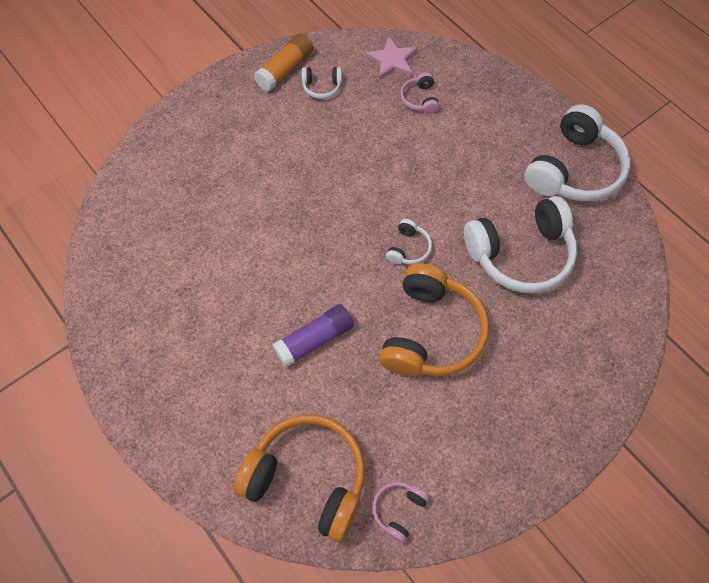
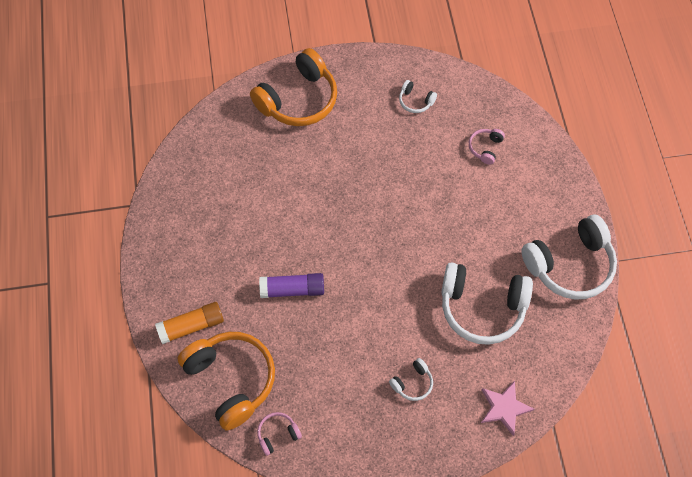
camera: 30 degrees right, 0 degrees up
(285, 69) = (396, 74): orange glue stick -> orange glue stick (191, 326)
(392, 61) = (484, 106): pink star -> pink star (504, 408)
(408, 248) = (400, 259): white headphones -> white headphones (412, 383)
(431, 332) = (377, 329): orange headphones -> orange headphones (298, 99)

